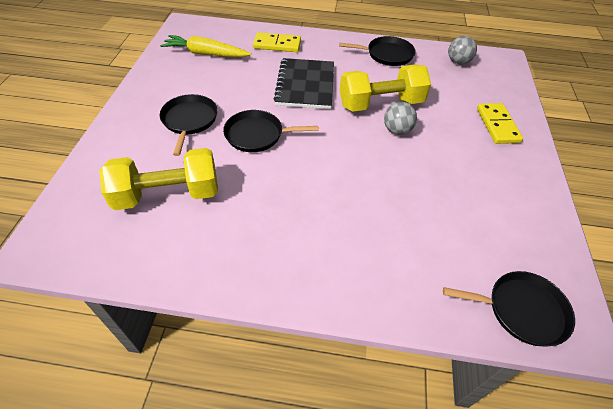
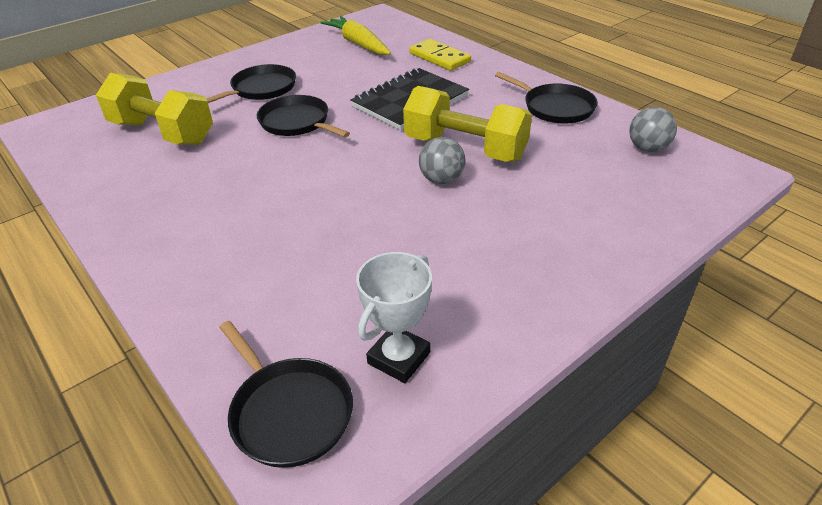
camera: 45 degrees right, 10 degrees down
(497, 125) = (587, 234): yellow domino -> none
(520, 244) = (399, 358): none -> white trophy

